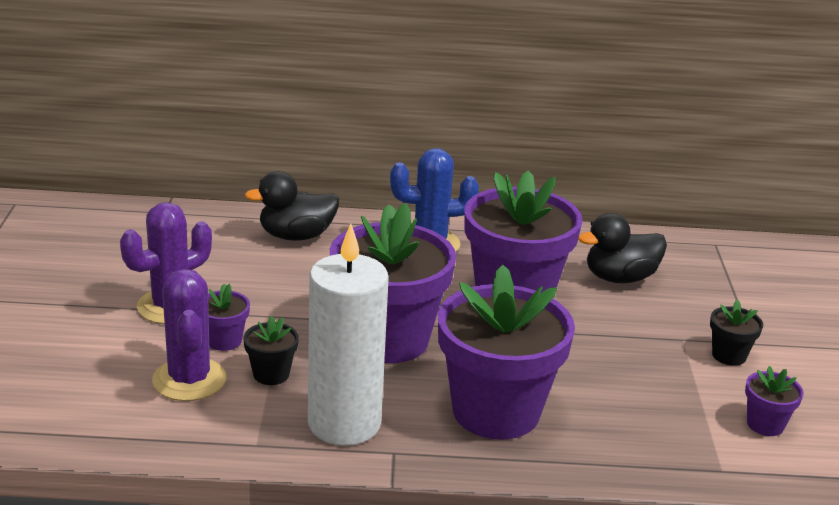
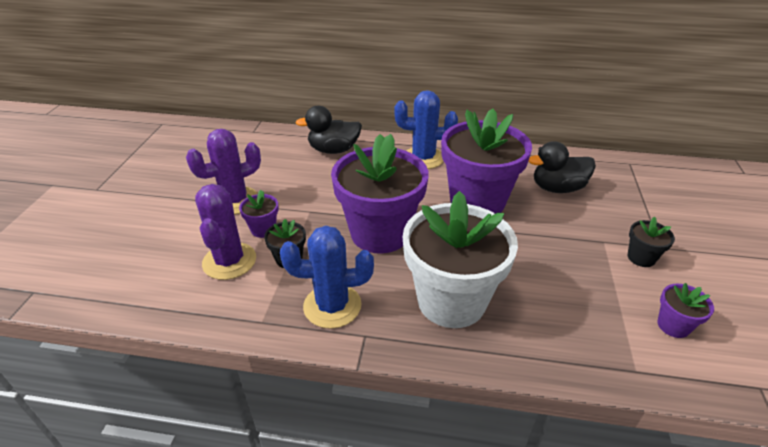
camera: 10 degrees right, 10 degrees up
(344, 423) = (332, 306): white candle -> blue cactus
(496, 411) = (451, 301): purple flower pot -> white flower pot

